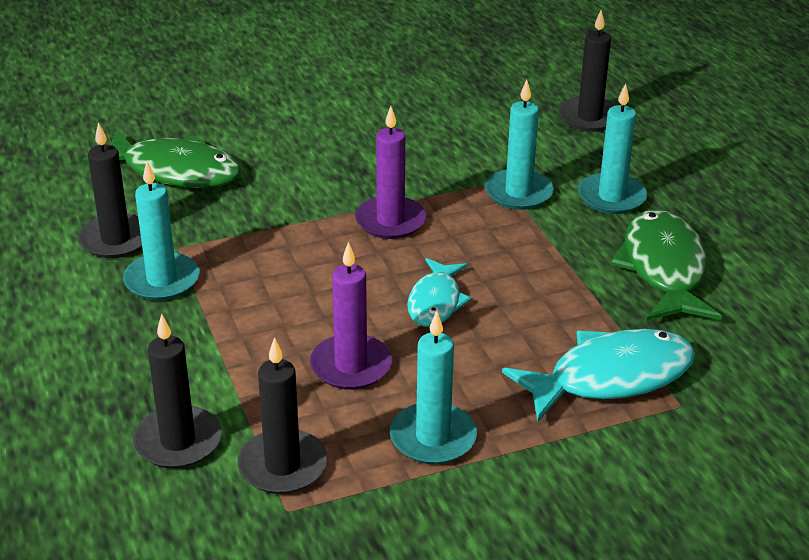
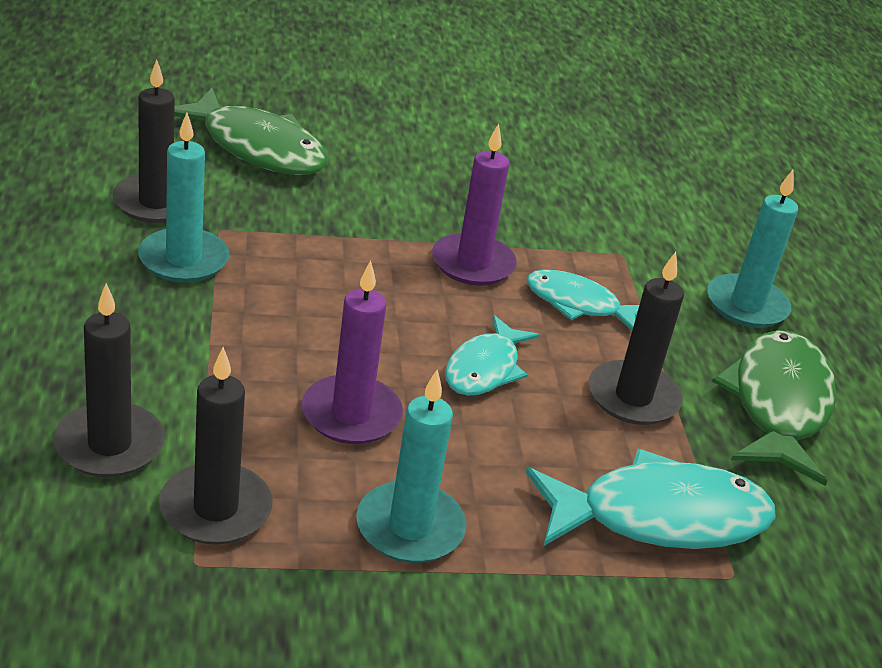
camera: 10 degrees right, 0 degrees up
(484, 231) = (578, 304): none -> turquoise fish
(518, 193) = (637, 271): turquoise candle -> none
(589, 117) = (756, 210): black candle -> black candle (633, 397)

